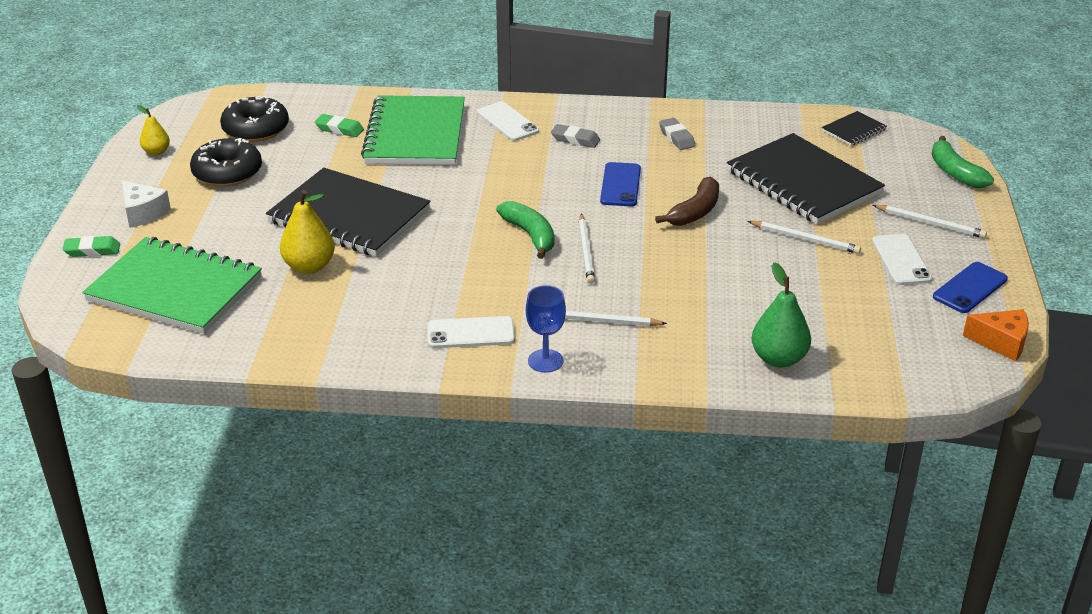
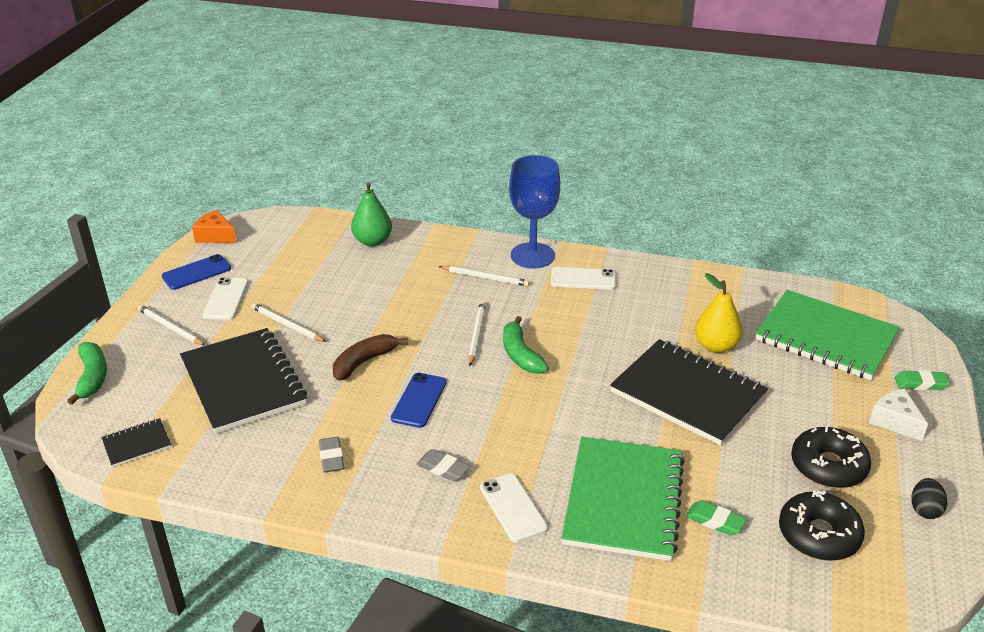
camera: 170 degrees left, 0 degrees up
(156, 152) = (924, 509): yellow pear -> black egg
(545, 361) = (532, 255): blue goblet -> blue goblet, size x1.77

